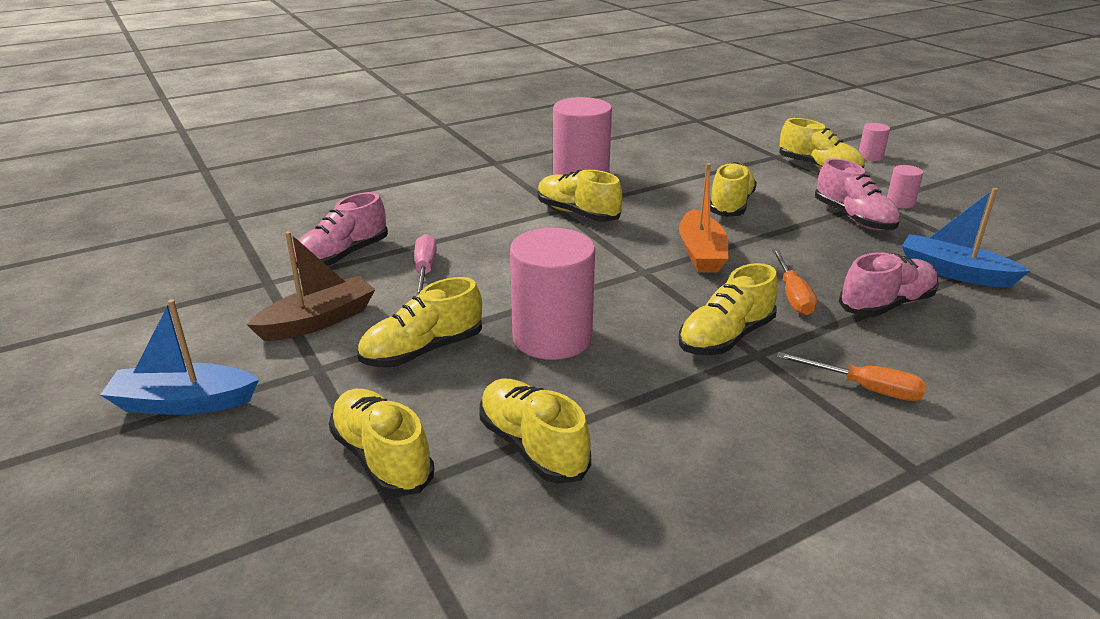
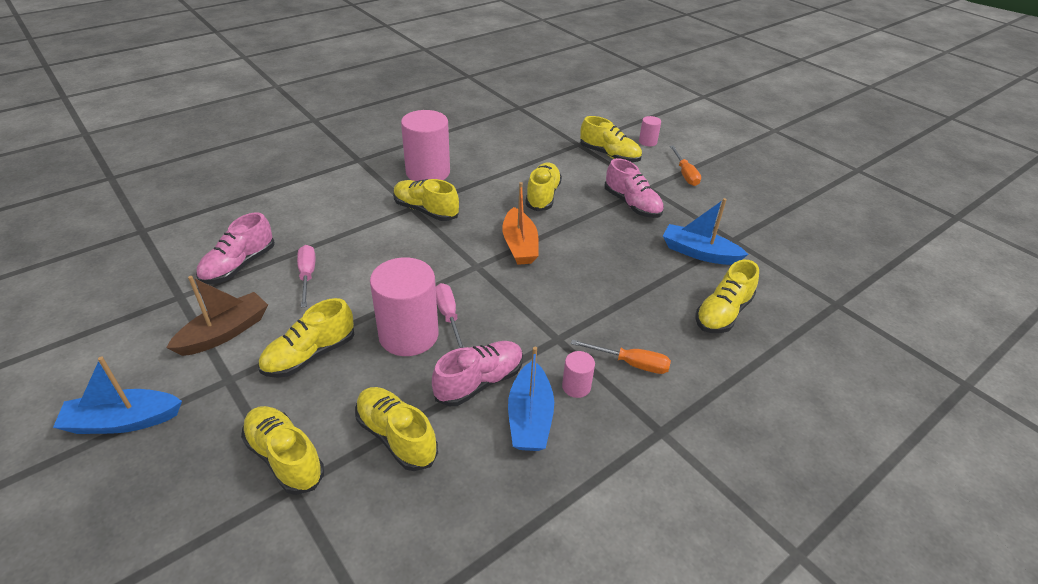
camera: 10 degrees left, 10 degrees up
(606, 321) = (448, 316): none -> pink screwdriver
(720, 439) = (530, 417): none -> blue boat
(725, 337) = (535, 325): yellow shoe -> yellow shoe (722, 313)
(792, 295) = (585, 282): orange screwdriver -> orange screwdriver (685, 174)
(886, 304) = (650, 286): pink shoe -> pink shoe (479, 382)
(900, 203) = (666, 187): pink cylinder -> pink cylinder (576, 386)

